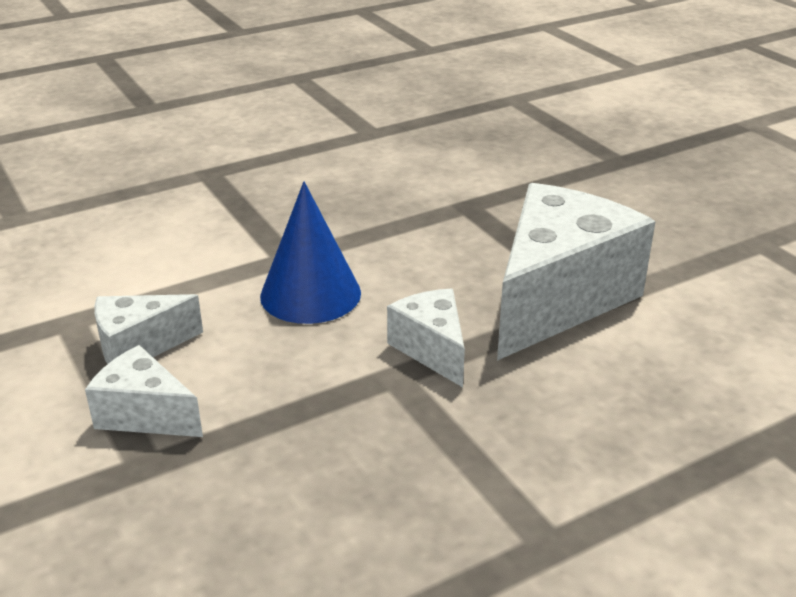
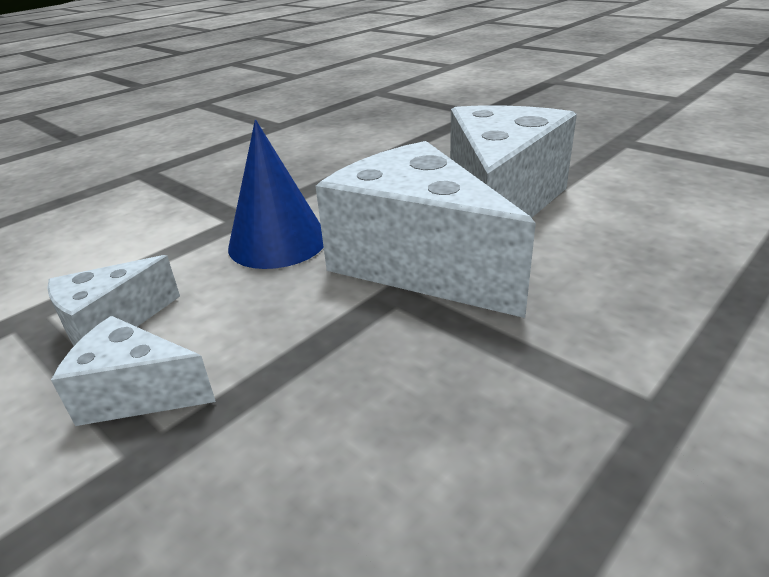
camera: 15 degrees left, 0 degrees up
(432, 349) = (417, 263): white cheese -> white cheese, size x2.01

